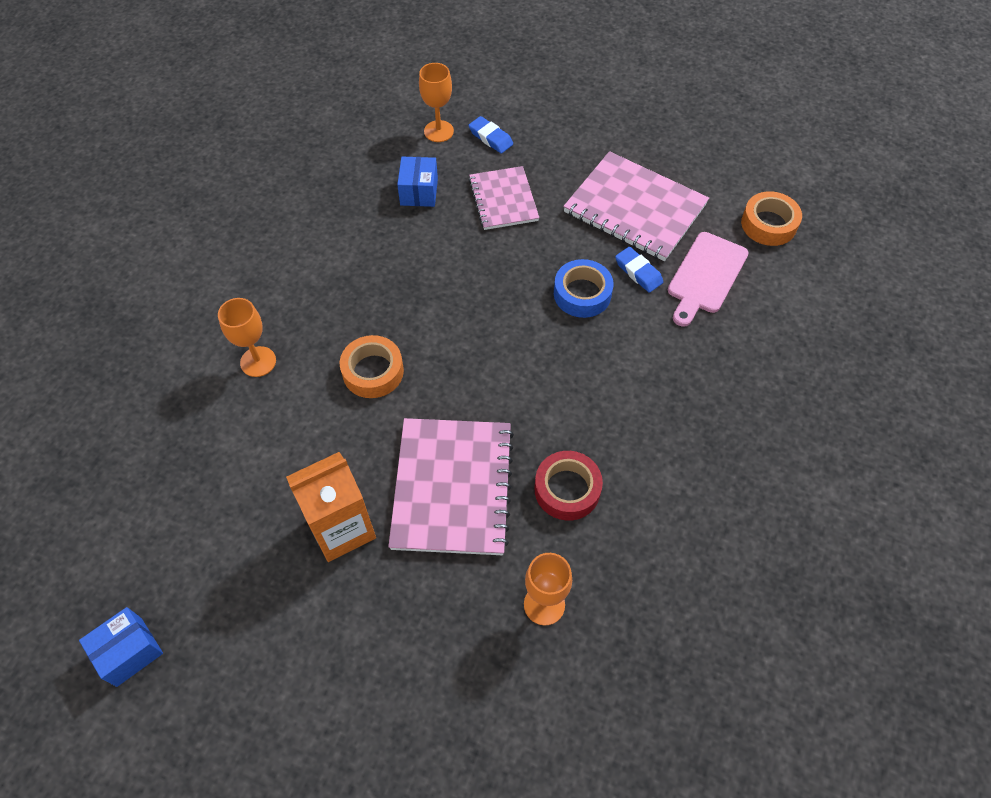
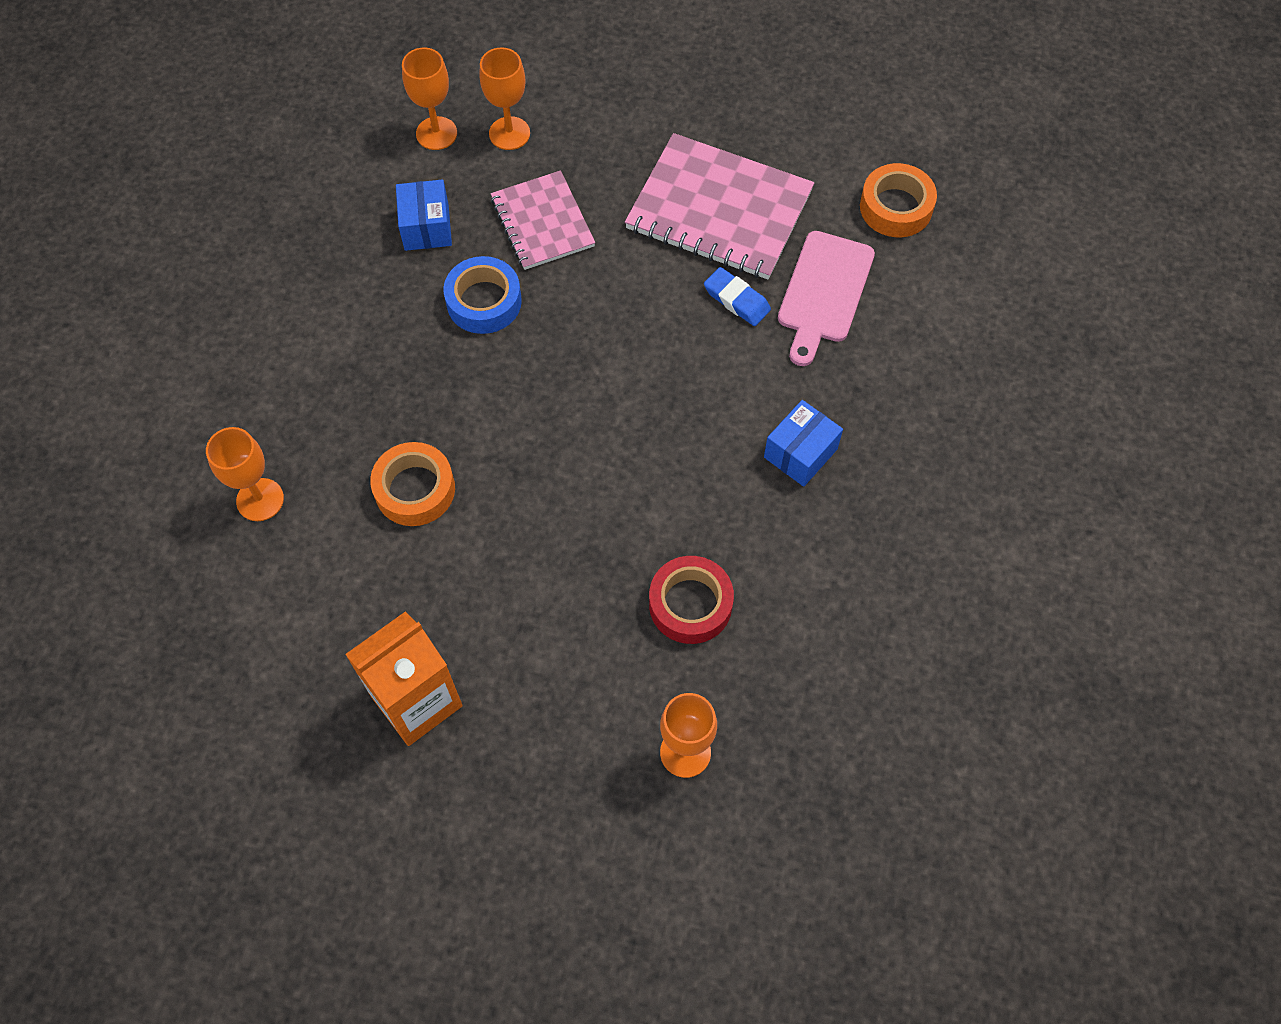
camera: 10 degrees left, 5 degrees up
(129, 651) = (182, 899): blue box -> blue box (800, 453)
(452, 487) = (546, 625): pink notebook -> none
(490, 138) = (509, 133): blue eraser -> orange goblet
(582, 294) = (668, 341): blue tape -> blue tape (484, 301)

